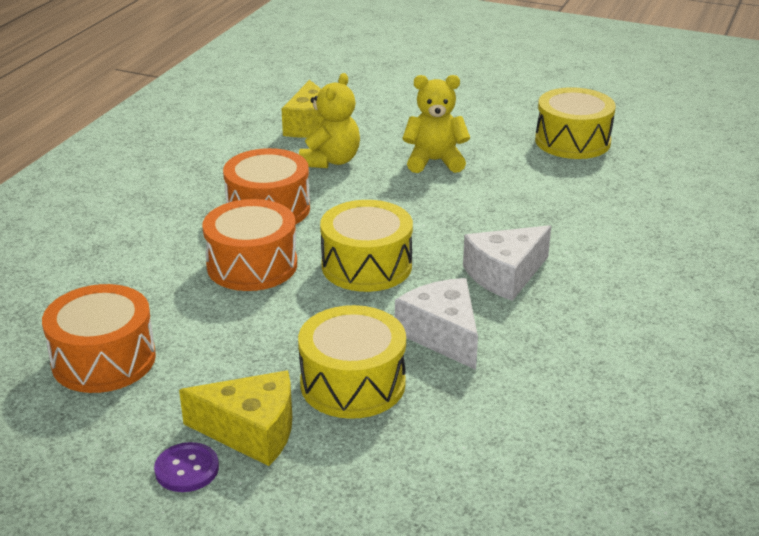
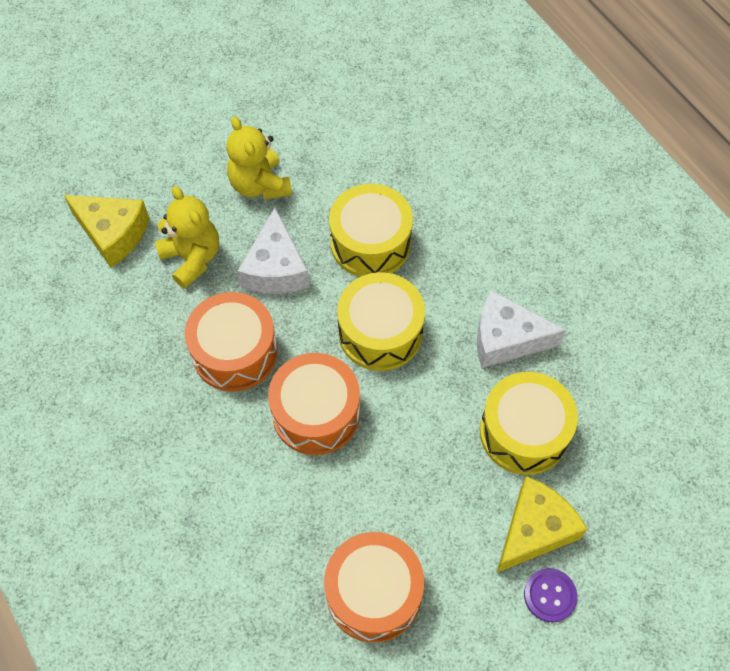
camera: 55 degrees left, 30 degrees up
(434, 161) = (260, 185): yellow teddy bear -> yellow teddy bear turned 60 degrees counterclockwise
(505, 275) = (462, 250): white cheese -> white cheese (276, 268)
(572, 141) = (310, 72): yellow drum -> yellow drum (370, 243)

